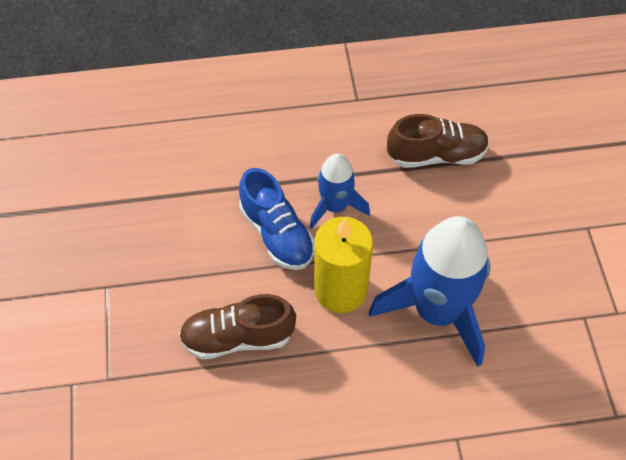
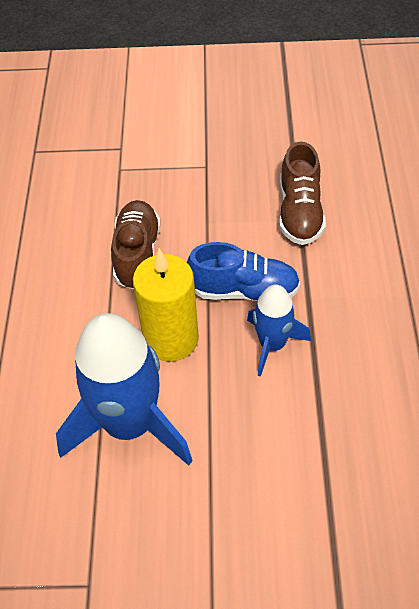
camera: 100 degrees right, 5 degrees down
(277, 234) = (244, 291): blue shoe -> blue shoe turned 150 degrees counterclockwise
(436, 155) = (338, 459): brown shoe -> brown shoe (300, 213)

